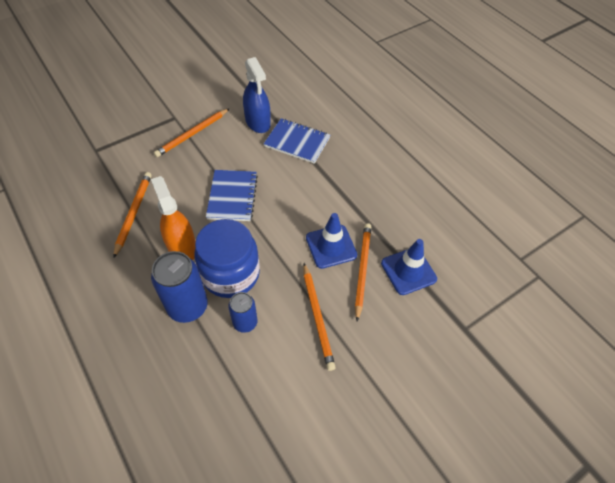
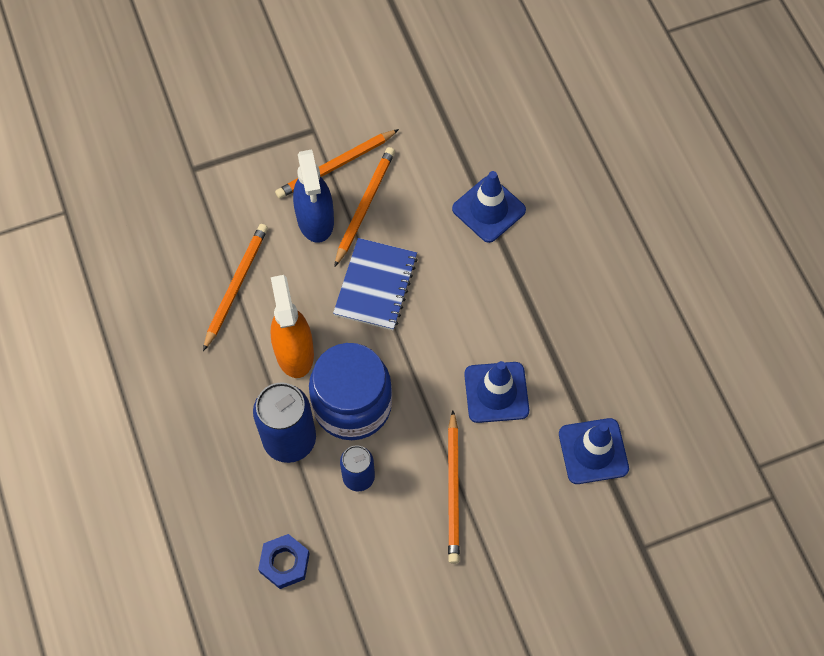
camera: 15 degrees right, 10 degrees up
(198, 400) = (284, 563): none -> blue nut
(258, 122) = (437, 162): blue spray bottle -> blue spray bottle (315, 219)
(297, 142) = (488, 209): blue notebook -> blue traffic cone
(362, 269) = (530, 436): orange pencil -> orange pencil (364, 206)

